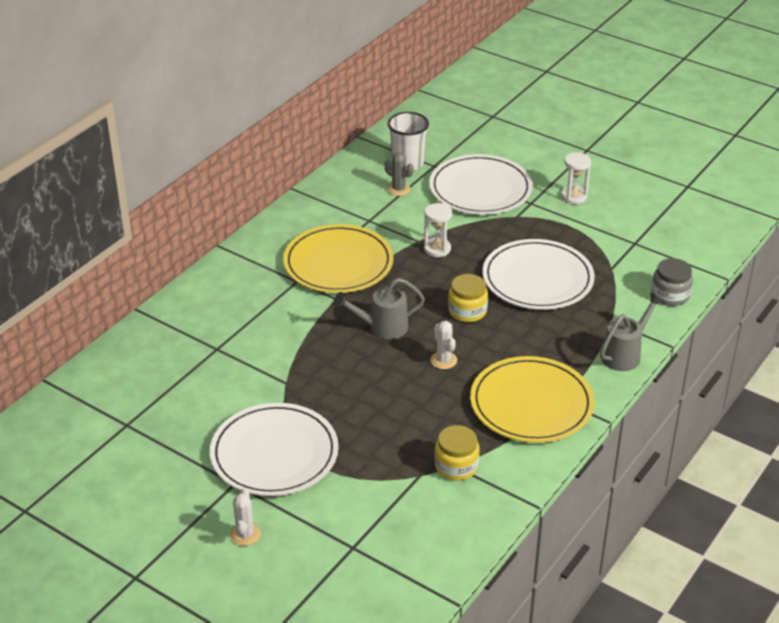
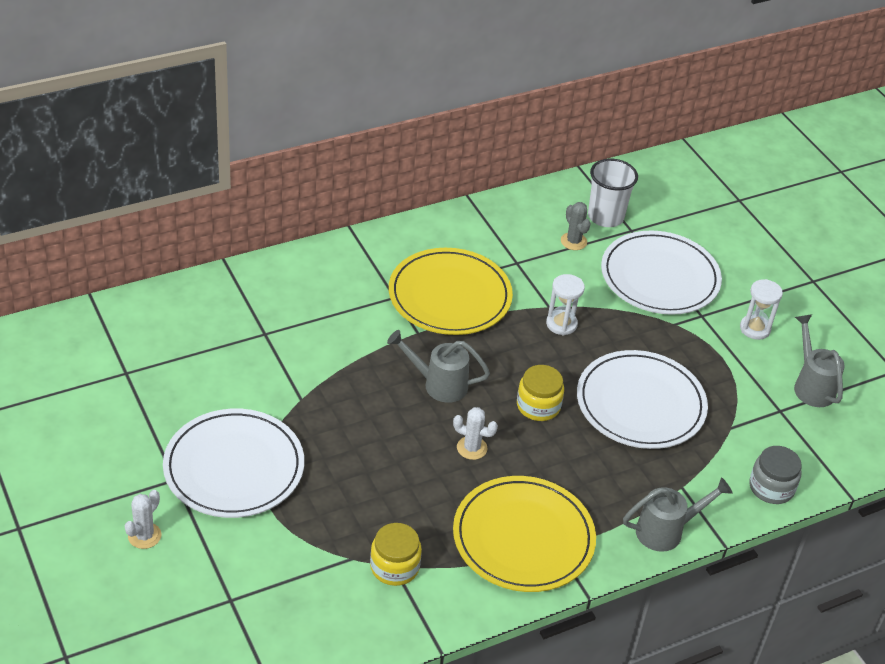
camera: 25 degrees right, 5 degrees up
(443, 360) = (472, 448): white cactus -> white cactus turned 75 degrees counterclockwise
(642, 218) = (811, 386): none -> grey watering can

